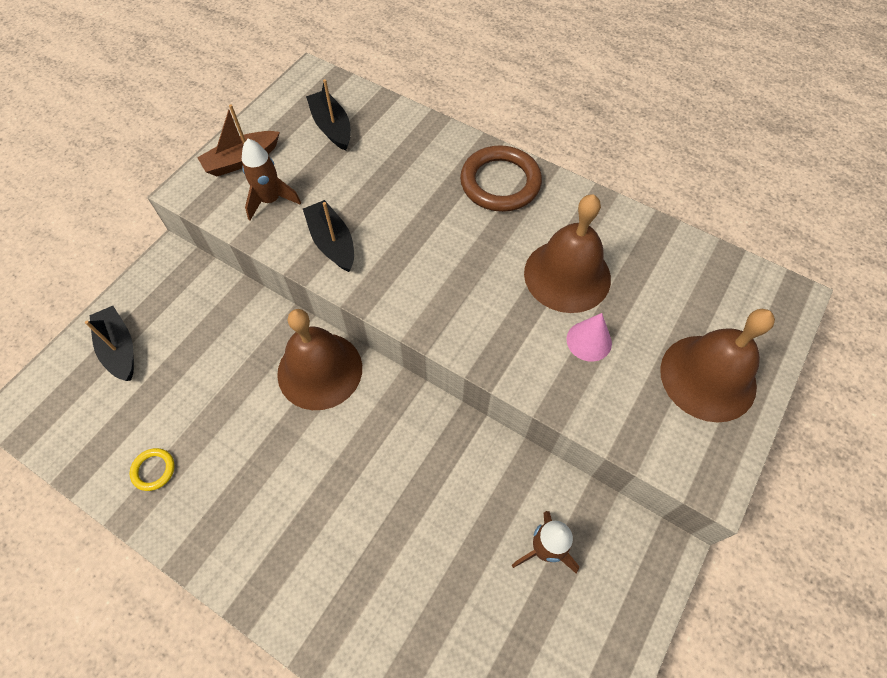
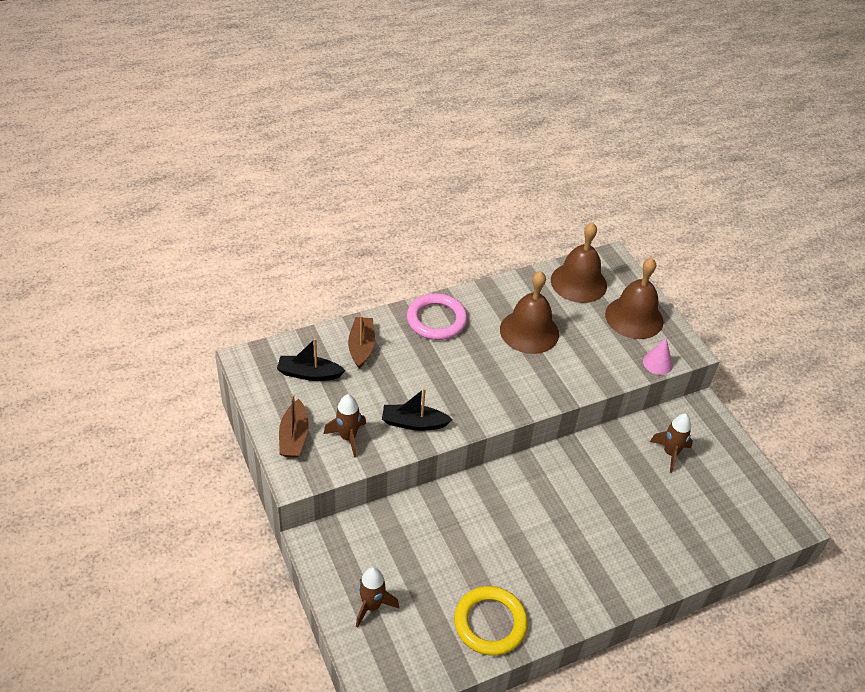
camera: 60 degrees left, 15 degrees down
(119, 348) = (371, 606): black boat -> brown rocket
(153, 470) = (490, 623): yellow ring -> yellow ring, size x2.16
(320, 370) = (481, 497): brown bell -> brown bell (578, 282)
(403, 145) = (361, 347): none -> brown boat
(500, 182) = (436, 320): brown ring -> pink ring
(589, 341) = (578, 348): pink cone -> pink cone (657, 363)

